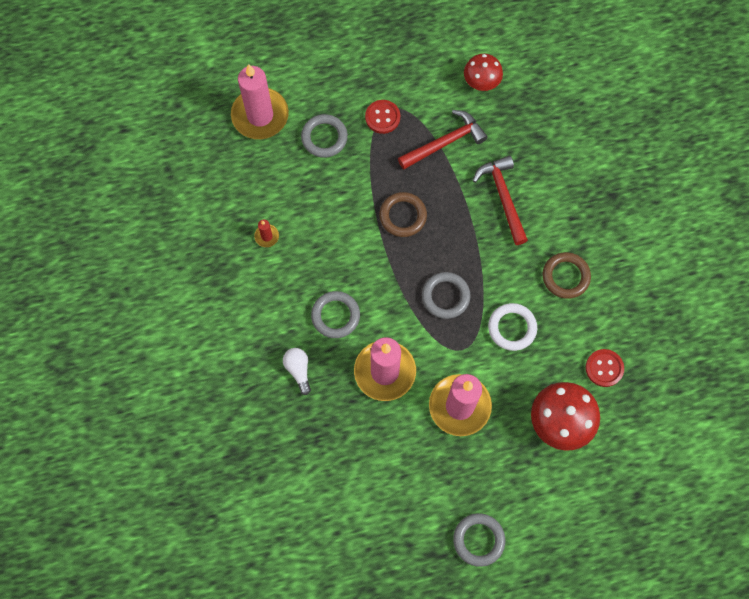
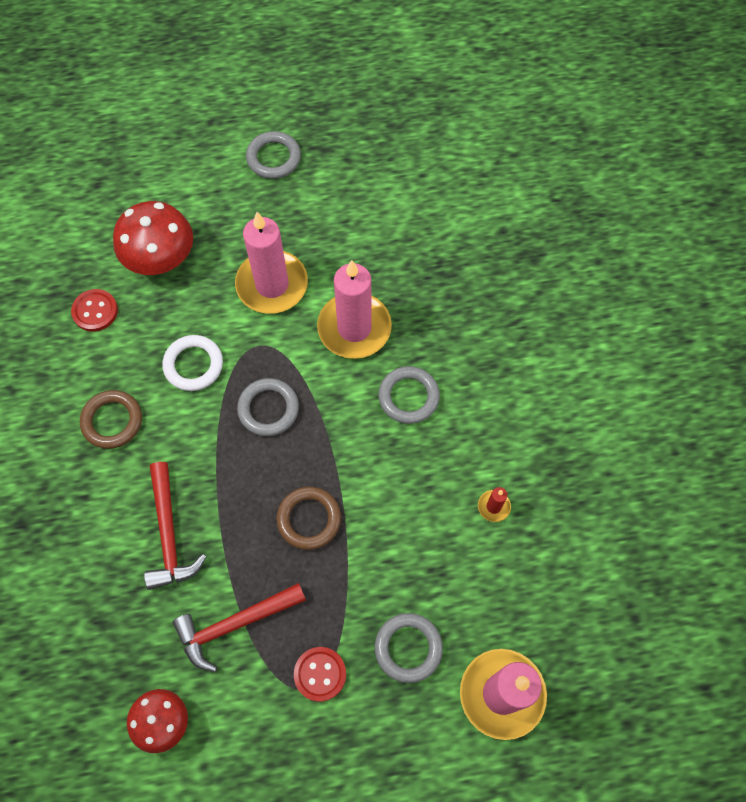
camera: 175 degrees left, 5 degrees down
(298, 370) = (457, 337): white light bulb -> none

